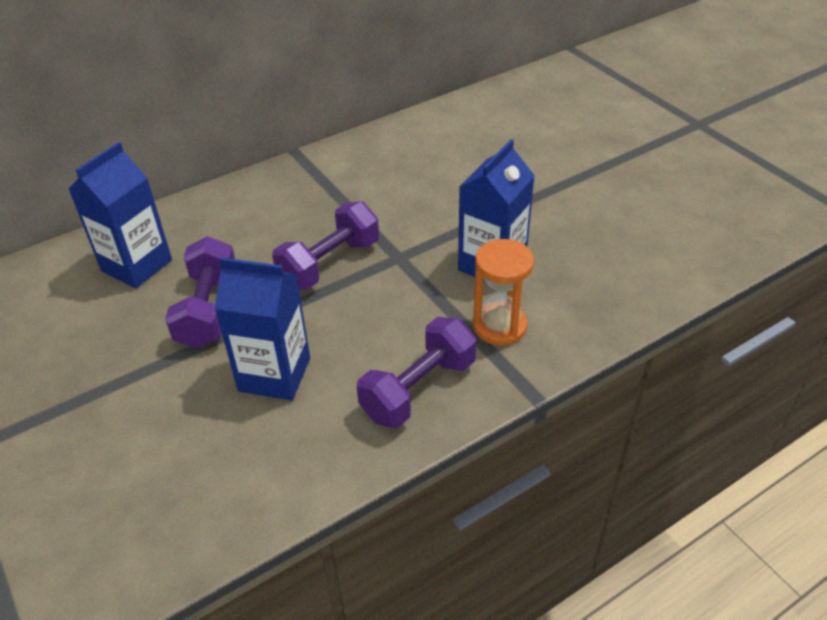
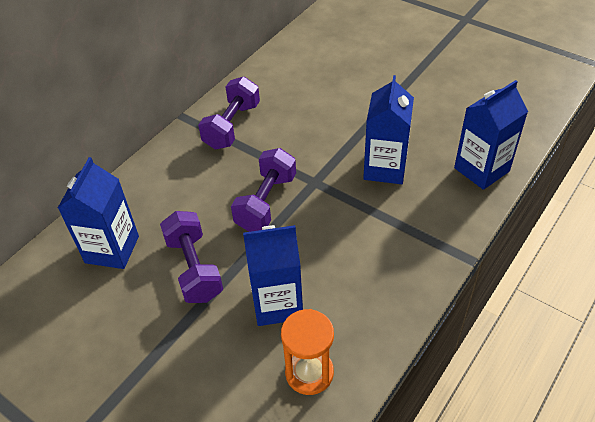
camera: 20 degrees left, 5 degrees up
(418, 389) = (388, 280): purple dumbbell -> purple dumbbell (232, 126)
(499, 326) = (416, 214): orange hourglass -> orange hourglass (309, 373)
(614, 299) = (481, 169): none -> blue carton

